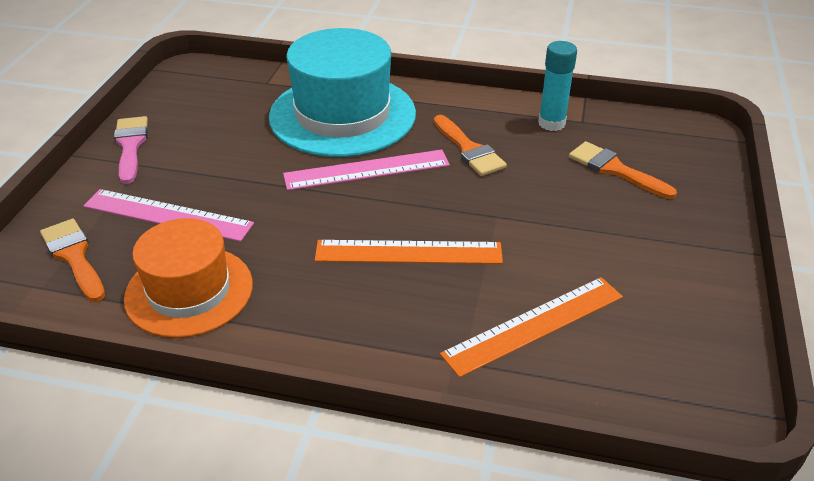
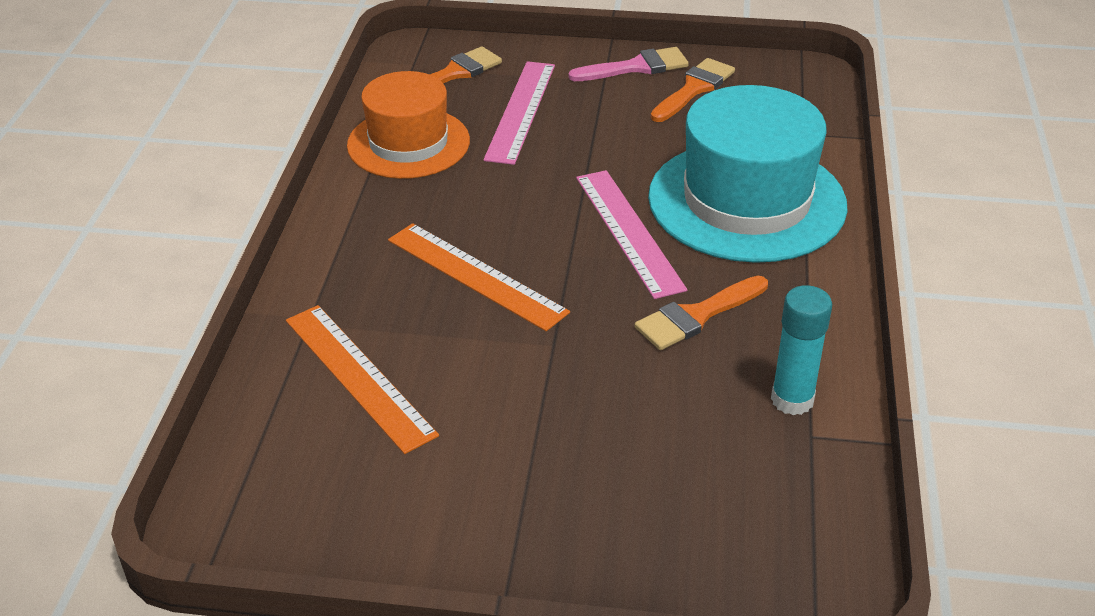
camera: 85 degrees right, 0 degrees up
(408, 252) = (476, 275): orange ruler -> orange ruler turned 45 degrees counterclockwise
(615, 169) = (684, 466): orange brush -> orange brush (694, 89)

